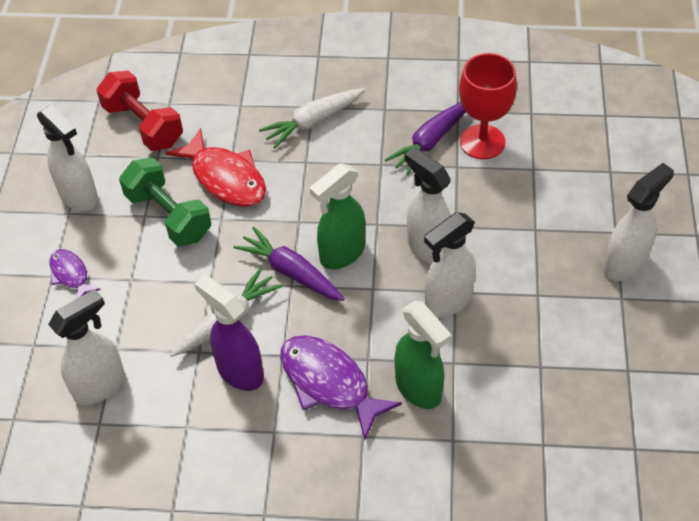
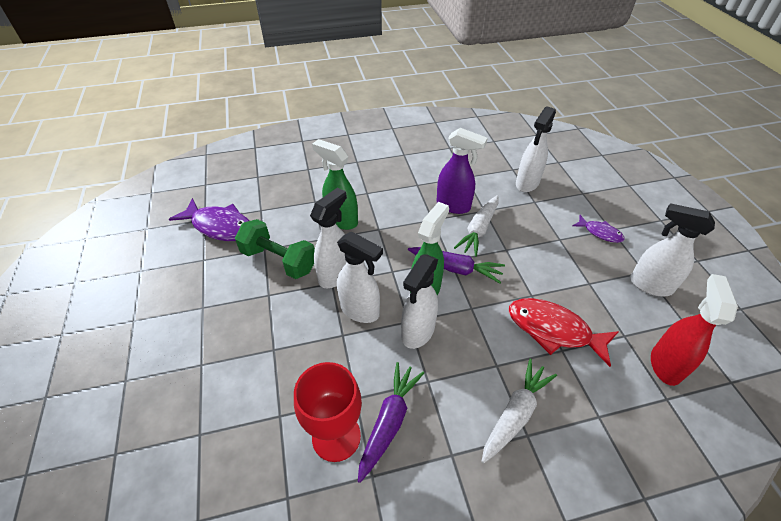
camera: 160 degrees right, 5 degrees down
(143, 125) = (665, 364): red dumbbell -> red spray bottle
(168, 216) = (571, 287): green dumbbell -> green dumbbell (279, 260)
(329, 383) = (397, 211): purple fish -> purple fish (219, 226)
(625, 264) = (196, 336): white spray bottle -> white spray bottle (417, 332)

